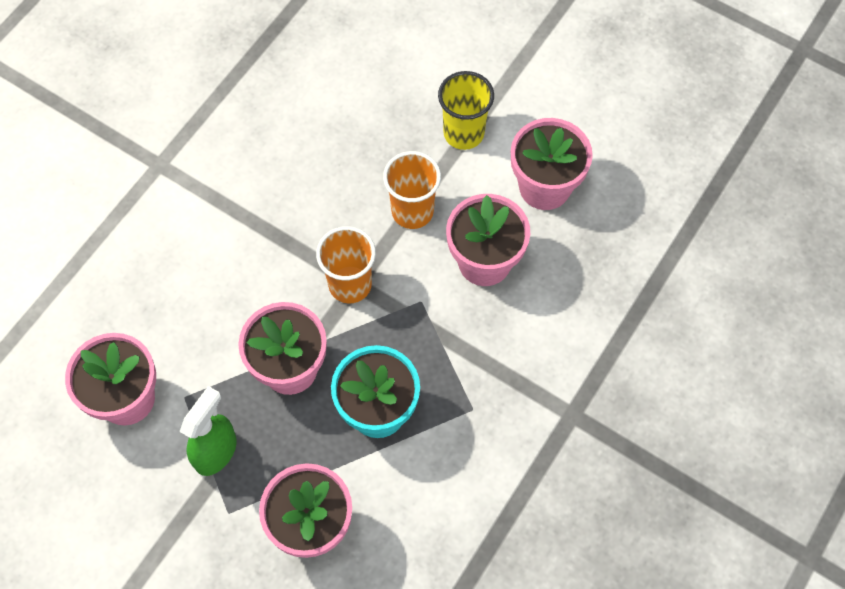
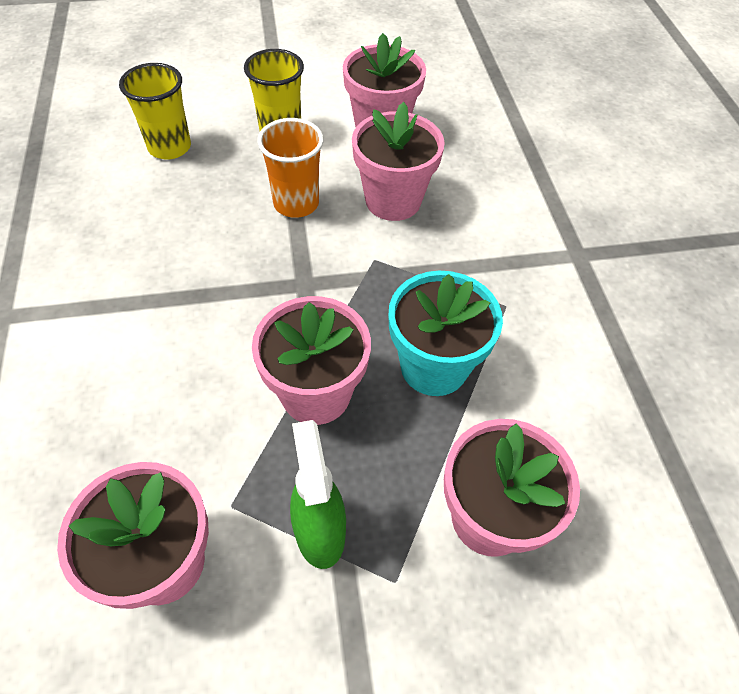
camera: 45 degrees left, 10 degrees down
(350, 284) = (300, 288): orange cup -> none
(369, 90) = (169, 147): none -> yellow cup

